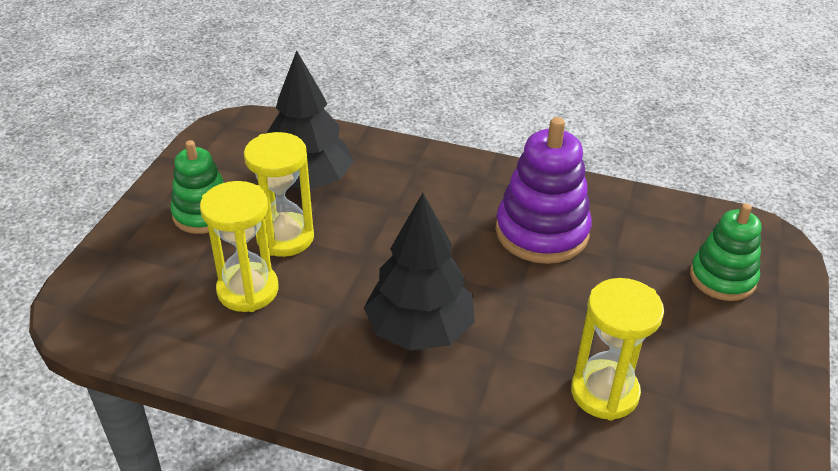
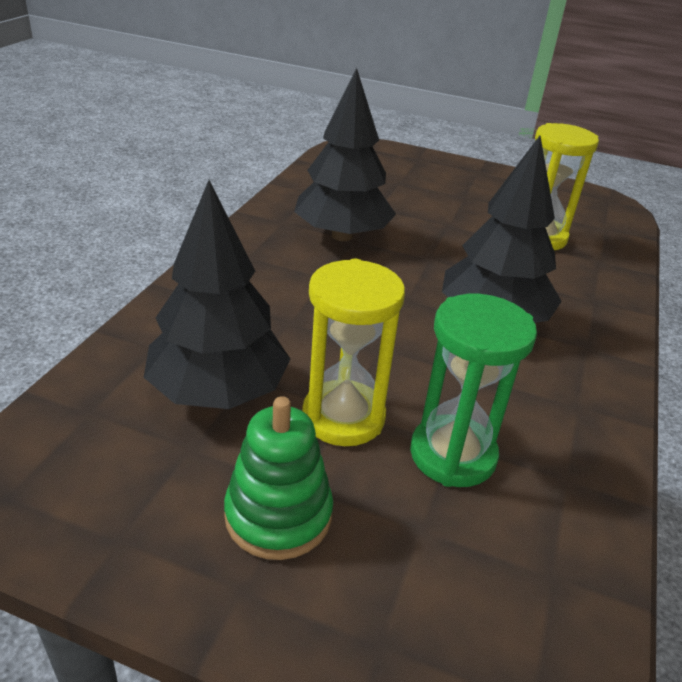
camera: 90 degrees left, 5 degrees down
(248, 290) = (453, 455): yellow hourglass -> green hourglass
(542, 232) = (342, 235): purple stacking toy -> black tree
(722, 278) = (401, 172): green stacking toy -> none

